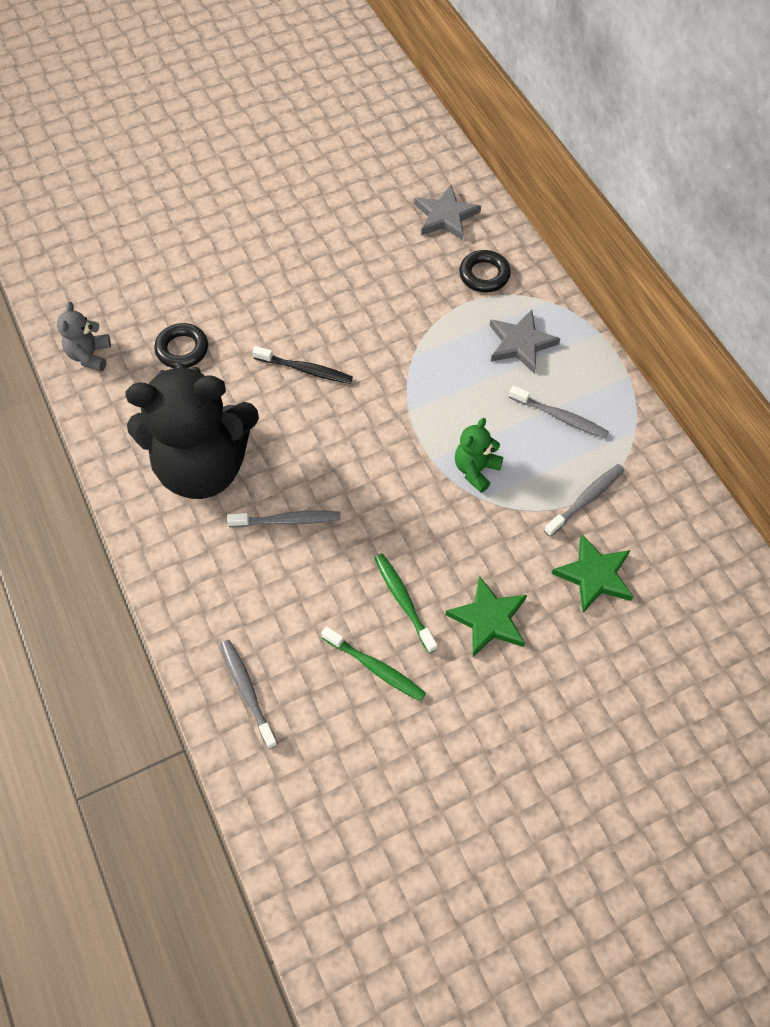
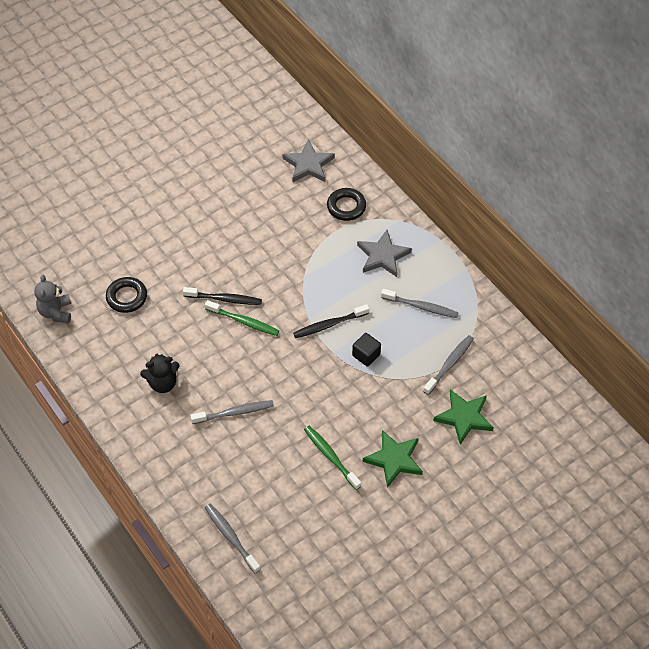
camera: 10 degrees left, 5 degrees down
(203, 467) = (163, 383): black teddy bear -> black teddy bear, size x0.42
(375, 667) = (319, 506): green toothbrush -> green toothbrush (244, 321)
(434, 423) = (329, 325): none -> black toothbrush
(476, 470) = (366, 355): green teddy bear -> black cube

